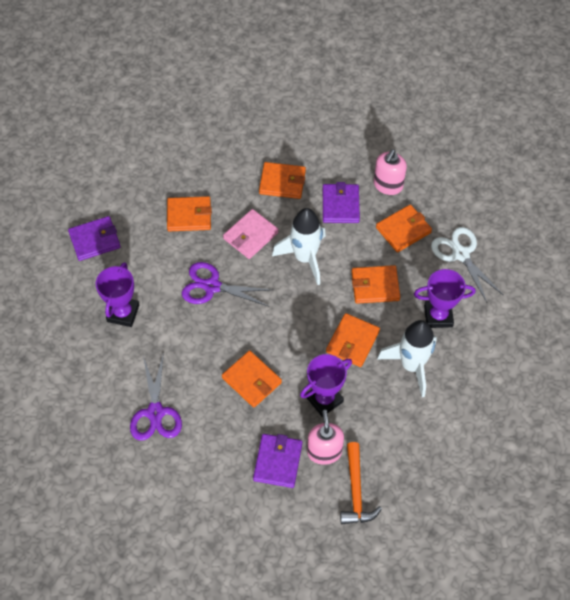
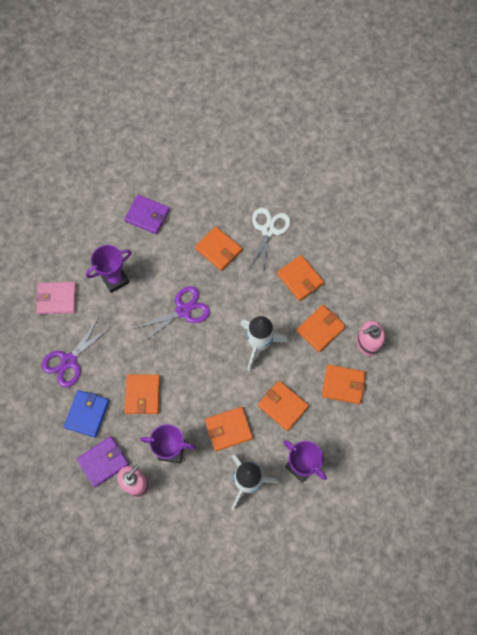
camera: 45 degrees right, 10 degrees up
(212, 286) = (183, 310): purple scissors -> purple scissors turned 90 degrees clockwise
(220, 438) = (87, 414): none -> blue wallet
(250, 235) = (241, 298): pink wallet -> pink wallet (57, 299)
(340, 205) = (320, 329): purple wallet -> orange wallet
(356, 491) = (127, 527): orange hammer -> none
(460, 254) = (363, 438): white scissors -> white scissors (268, 230)

